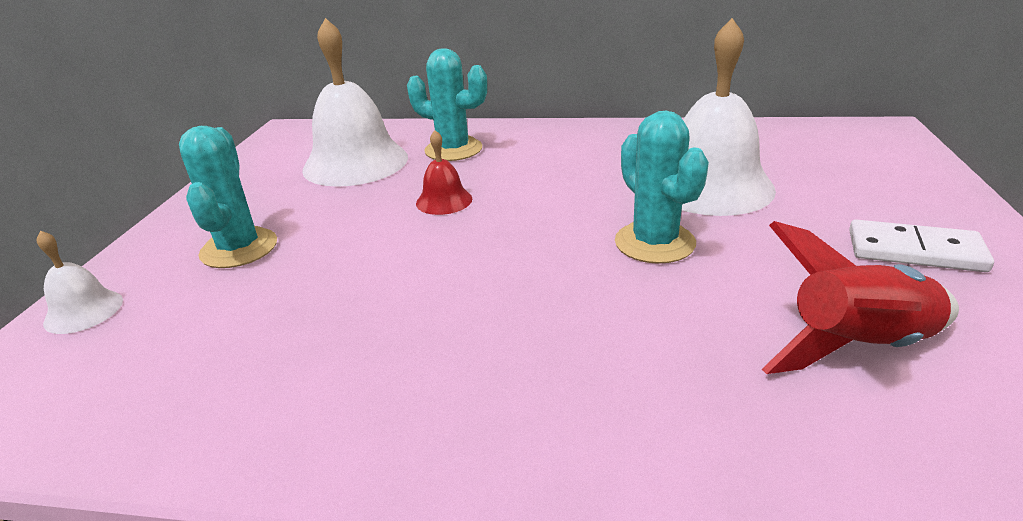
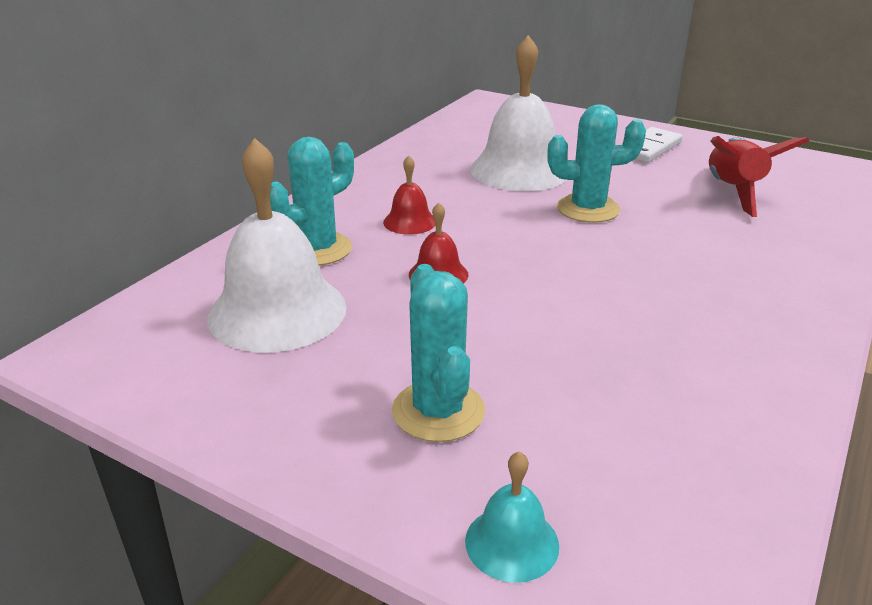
camera: 70 degrees left, 0 degrees up
(83, 311) = (512, 543): white bell -> turquoise bell
(239, 248) = (438, 411): turquoise cactus -> turquoise cactus turned 60 degrees clockwise
(531, 167) = (410, 222): none -> red bell

